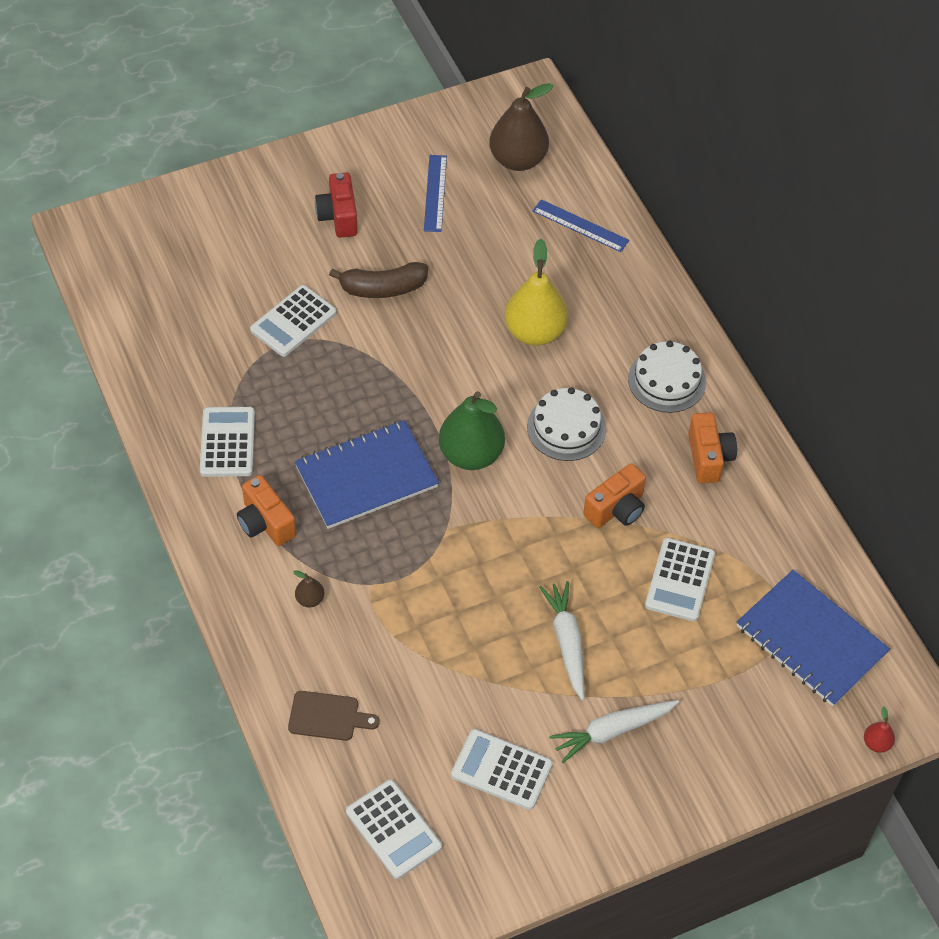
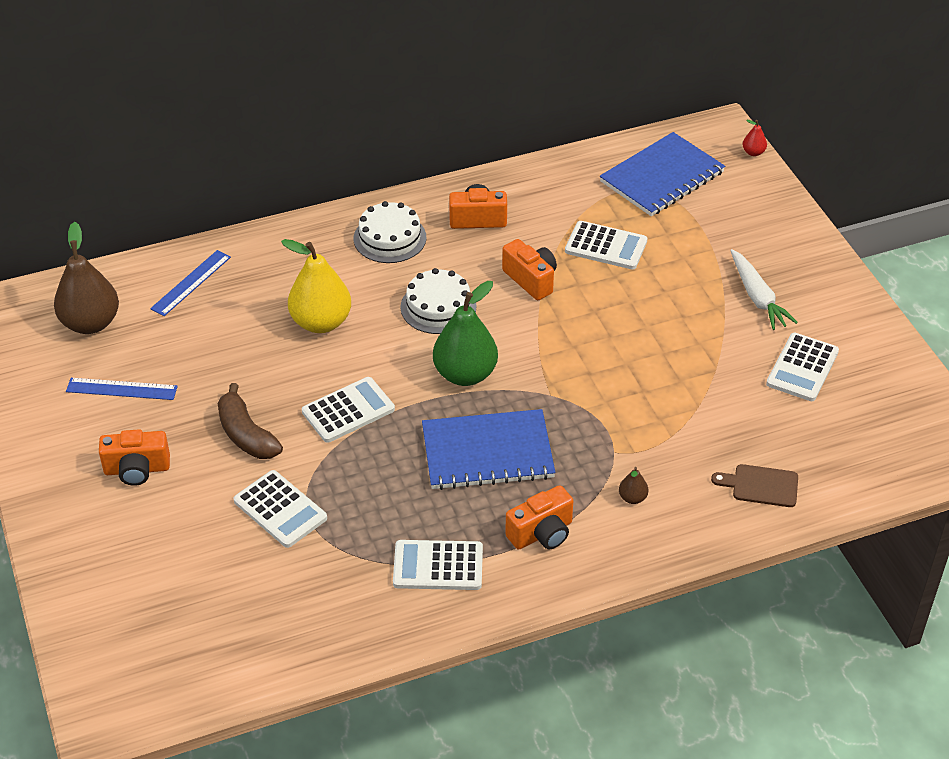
camera: 85 degrees left, 10 degrees down
(328, 716) = (761, 486): brown cutting board -> brown cutting board turned 90 degrees counterclockwise
(338, 216) = (137, 469): red camera -> orange camera
(366, 476) = (487, 452): blue notebook -> blue notebook turned 75 degrees counterclockwise
(382, 288) = (246, 435): brown banana -> brown banana turned 150 degrees clockwise
(393, 829) = (870, 441): white calculator -> white calculator (348, 410)
(567, 642) = (672, 320): white carrot -> none

